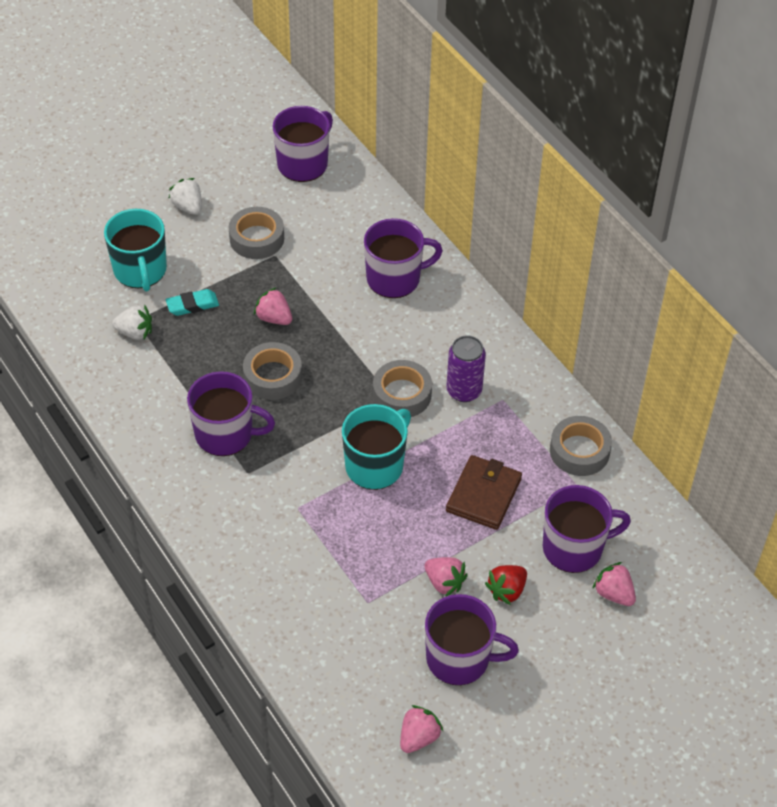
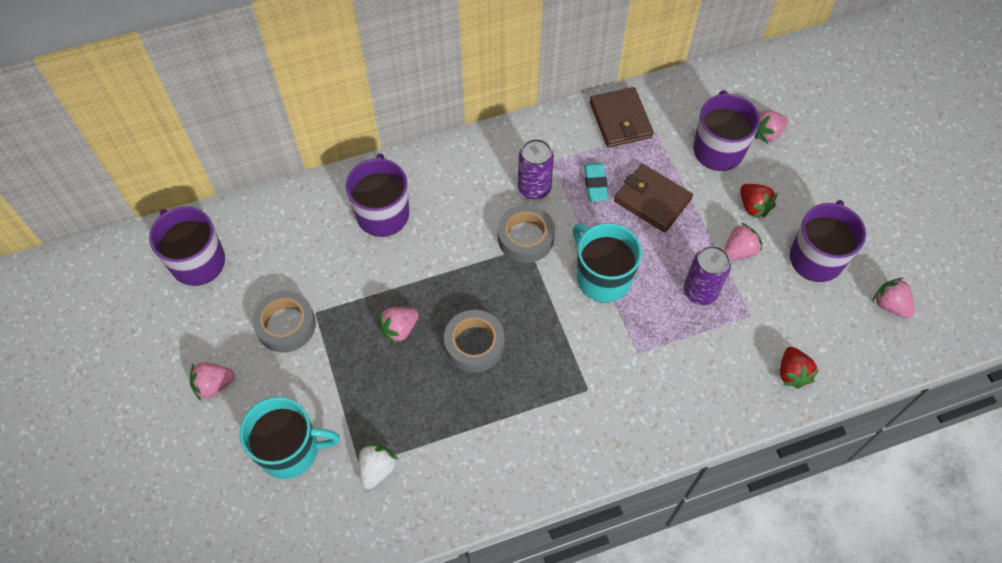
camera: 75 degrees left, 10 degrees up
(188, 206) = (214, 385): white strawberry -> pink strawberry
(192, 305) = (357, 404): turquoise eraser -> turquoise eraser (595, 184)
(225, 434) = (536, 401): purple mug -> none
(308, 647) = (792, 373): none -> red strawberry
(383, 553) = (700, 292): none -> purple can
(579, 451) = (620, 120): grey tape -> brown wallet

